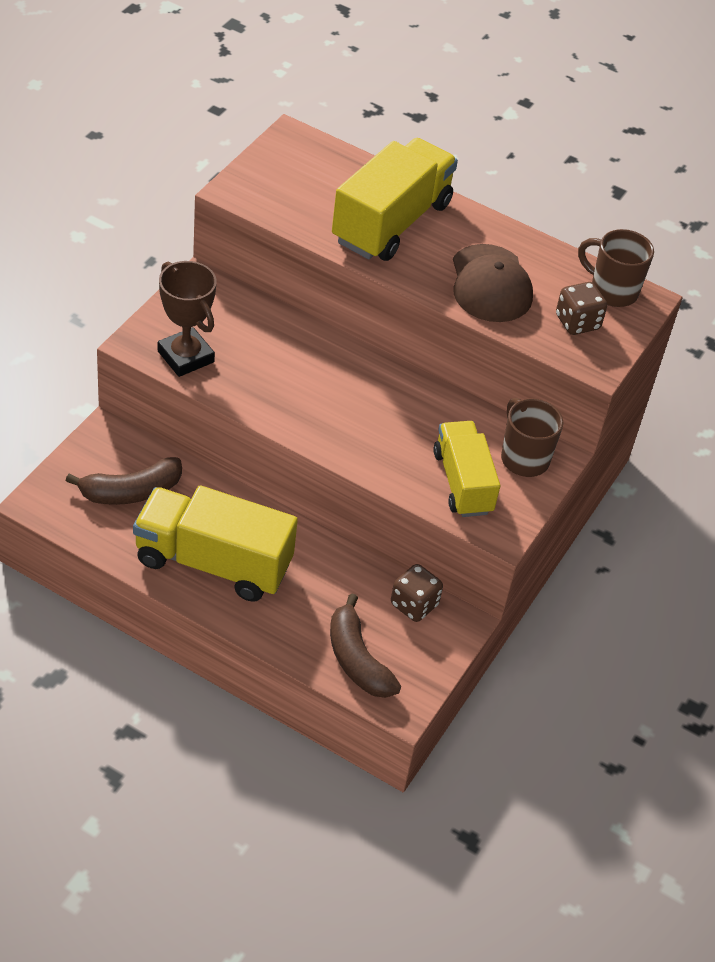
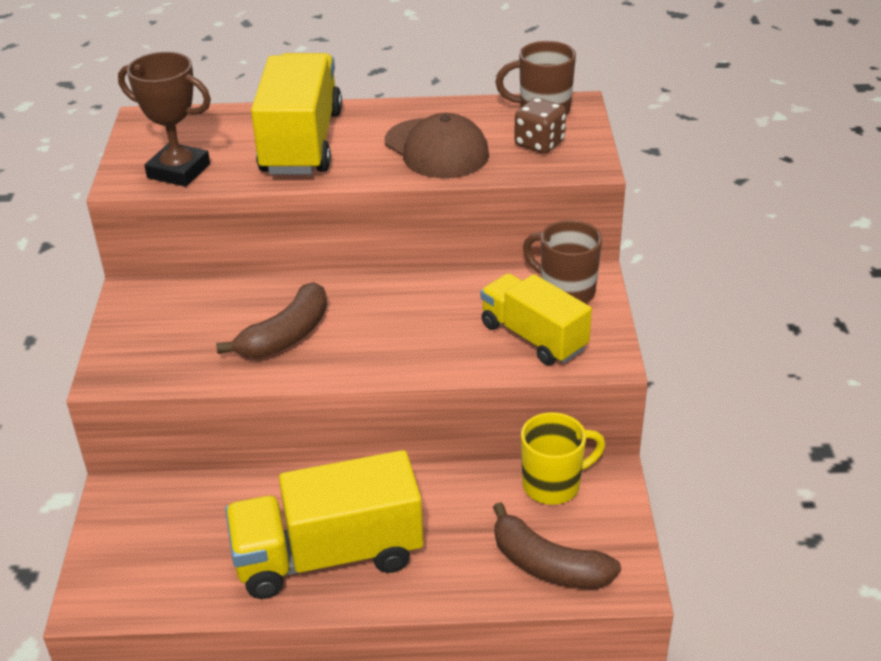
camera: 25 degrees left, 10 degrees down
(131, 492) = (187, 535): brown banana -> brown banana (286, 336)
(186, 356) = (170, 363): brown trophy -> brown trophy (179, 171)
(414, 605) = (553, 485): brown dice -> yellow mug

